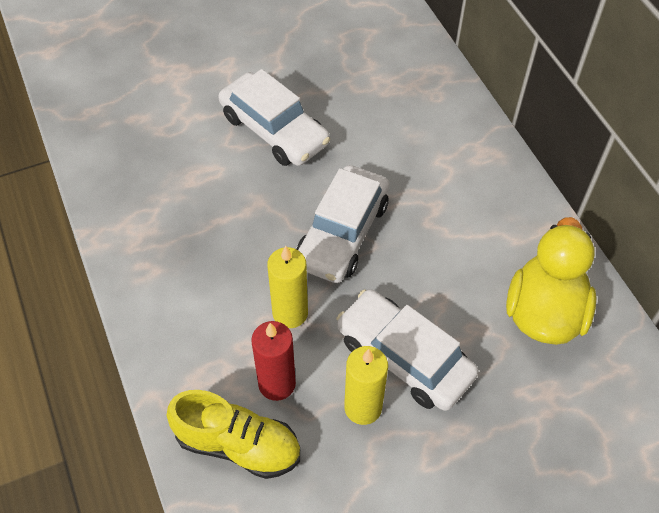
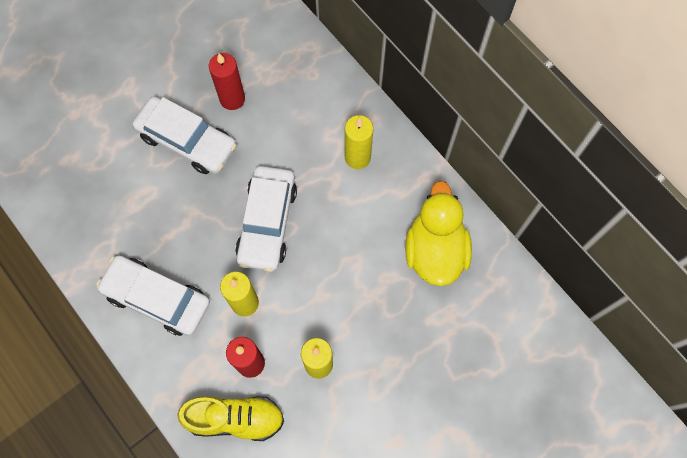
camera: 15 degrees left, 15 degrees up
(338, 100) = (232, 99): none -> red candle
(404, 357) = (339, 315): white car -> white car (157, 298)
(469, 190) = (357, 157): none -> yellow candle

